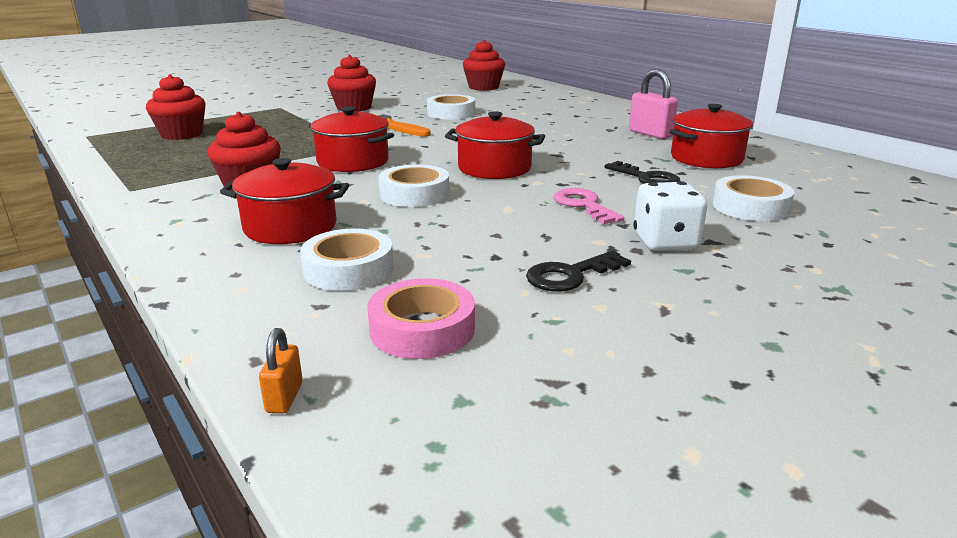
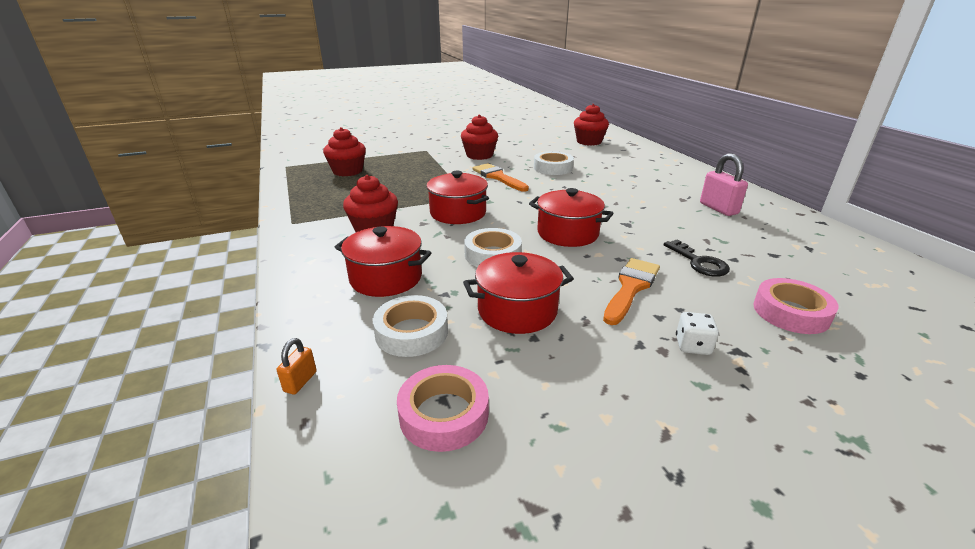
camera: 15 degrees right, 5 degrees up
(284, 397) = (309, 472): orange padlock -> orange padlock (300, 381)
(570, 275) = (591, 372): black key -> none
(584, 205) = (631, 287): pink key -> orange brush
(665, 242) = (692, 346): white dice -> white dice, size x0.62
(706, 158) = (764, 244): red pot -> red pot (517, 310)
(750, 207) = (791, 312): white tape -> pink tape

